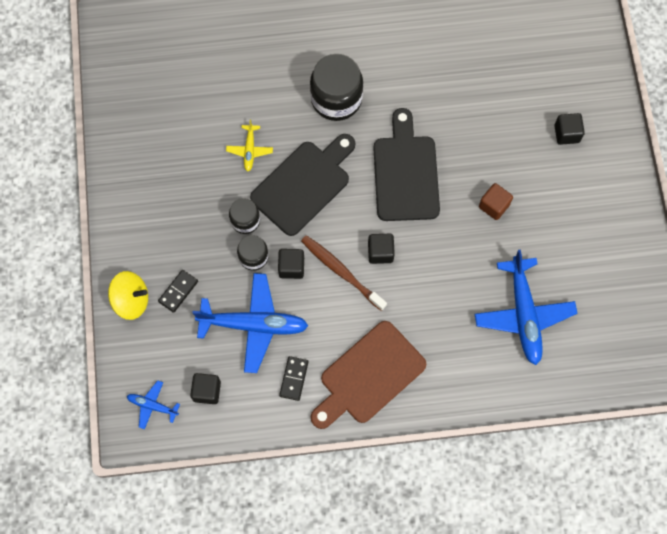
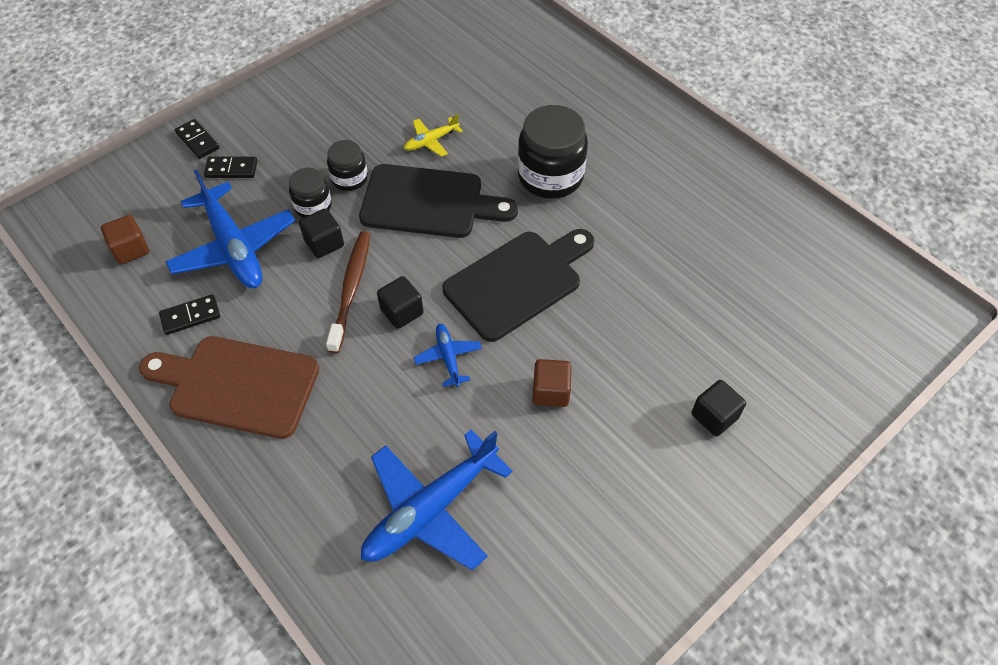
camera: 55 degrees right, 15 degrees down
(131, 300) = (198, 141): yellow spinning top -> black domino
(152, 406) = (88, 215): blue plane -> blue plane (448, 357)
(207, 391) = (131, 249): black cube -> brown cube

